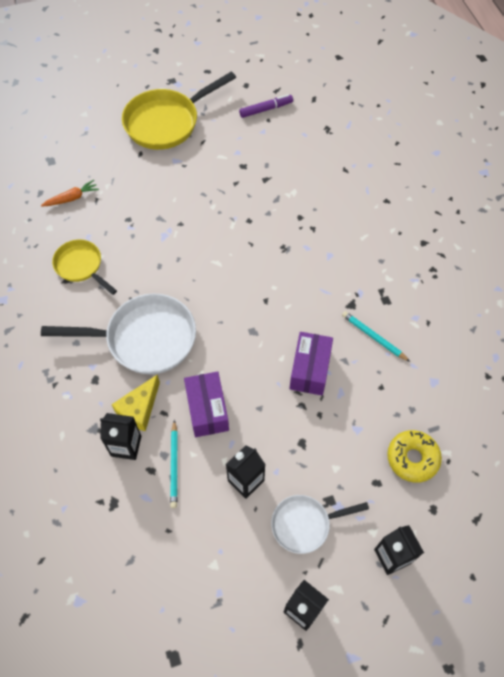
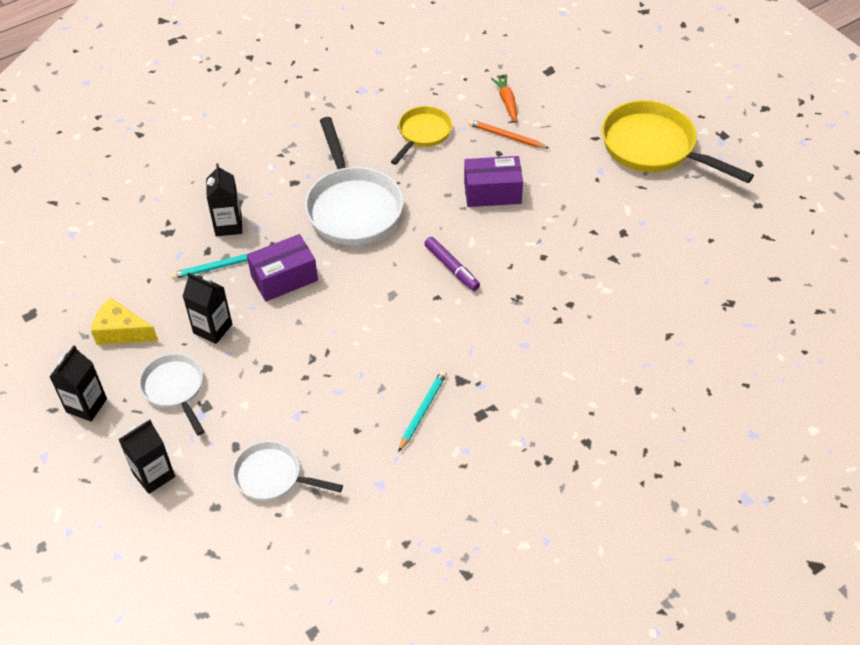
camera: 75 degrees right, 10 degrees down
(72, 198) = (507, 102): orange carrot -> orange carrot turned 150 degrees counterclockwise
(112, 209) = (506, 136): none -> orange pencil
(139, 409) = (270, 224): yellow cheese -> yellow cheese (121, 332)
(266, 109) = (727, 234): purple marker -> purple marker (451, 267)
(310, 369) = (359, 357): purple box -> purple box (492, 192)
(412, 458) = (272, 476): yellow donut -> white pan

